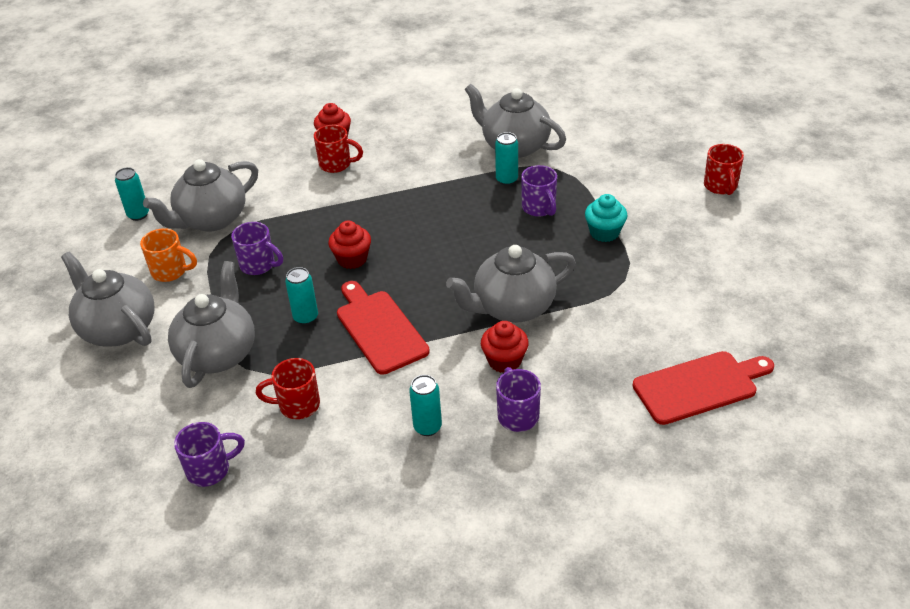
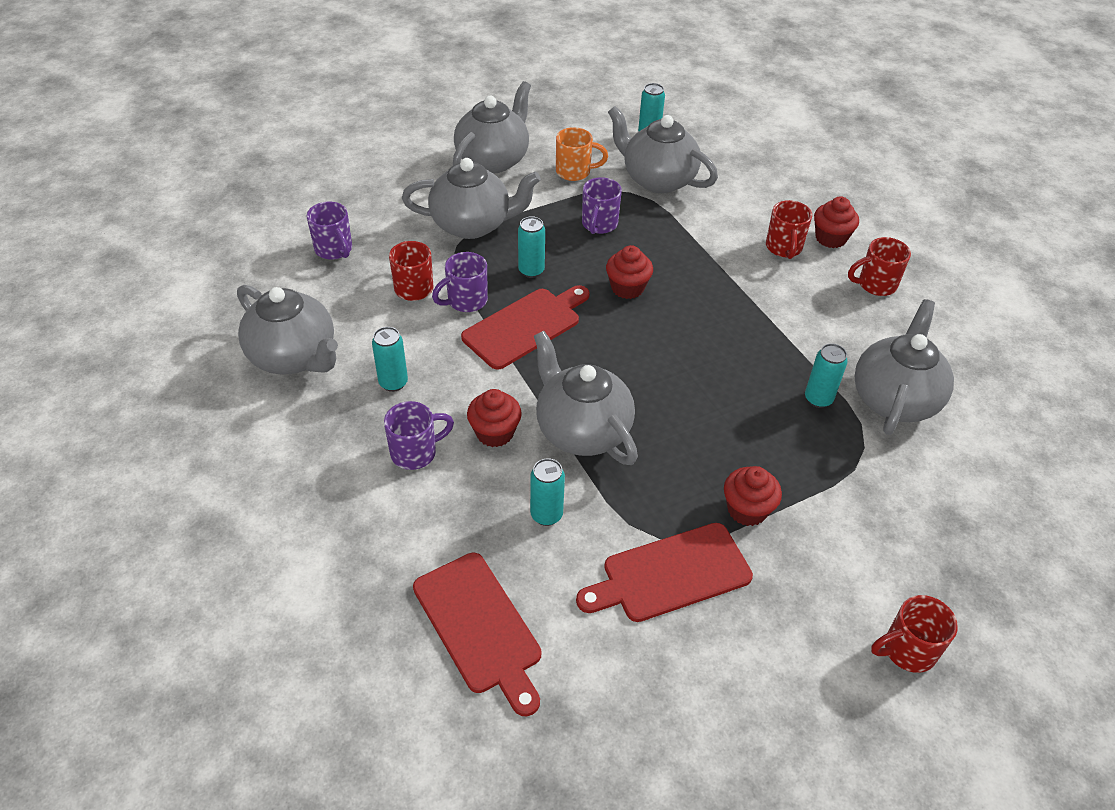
camera: 75 degrees right, 5 degrees up
(170, 271) = (574, 172): orange mug -> orange mug turned 90 degrees counterclockwise
(369, 506) = (294, 357): none -> grey teapot
(396, 129) = (875, 285): none -> red mug
(539, 208) = (773, 437): purple mug -> purple mug (466, 301)
(596, 338) = (546, 515): none -> turquoise can
(604, 232) = (747, 510): turquoise cupcake -> red cupcake
(657, 279) = (670, 574): none -> red cutting board

